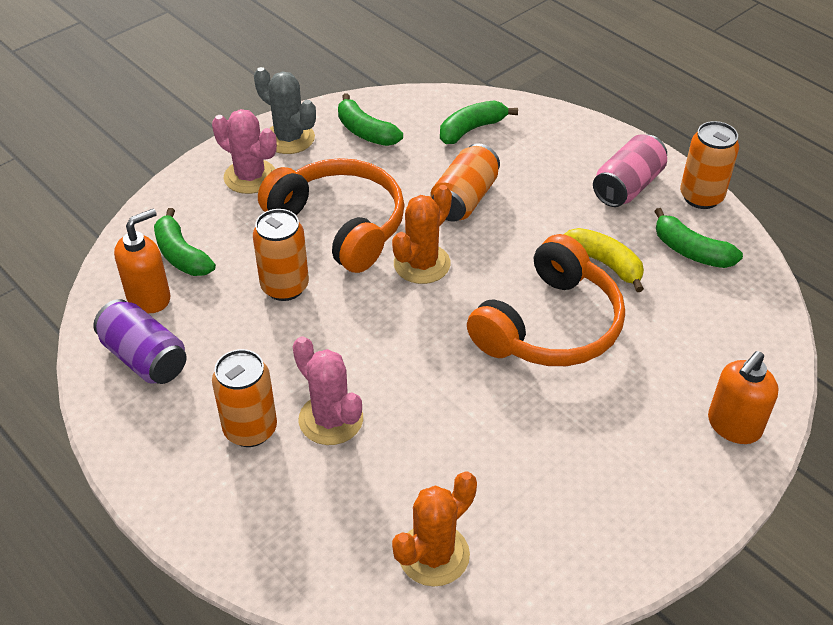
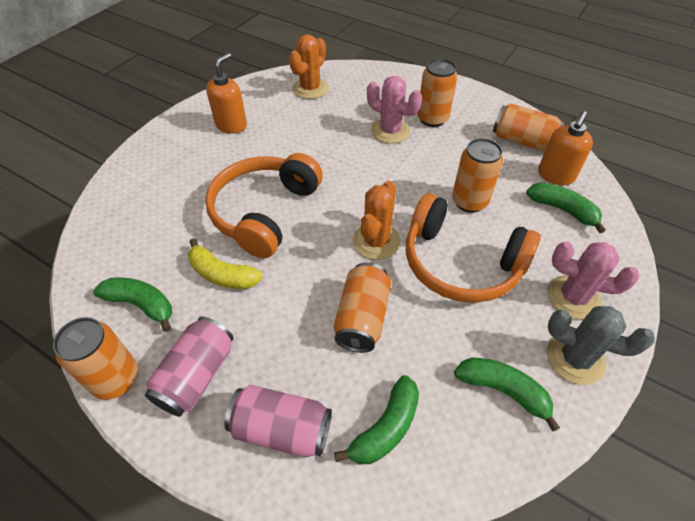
camera: 165 degrees right, 5 degrees up
(144, 358) = (522, 141): purple can -> orange can
(555, 143) = (281, 429): none -> pink can
(733, 426) = (139, 172): orange soap dispenser -> orange soap dispenser (231, 125)

